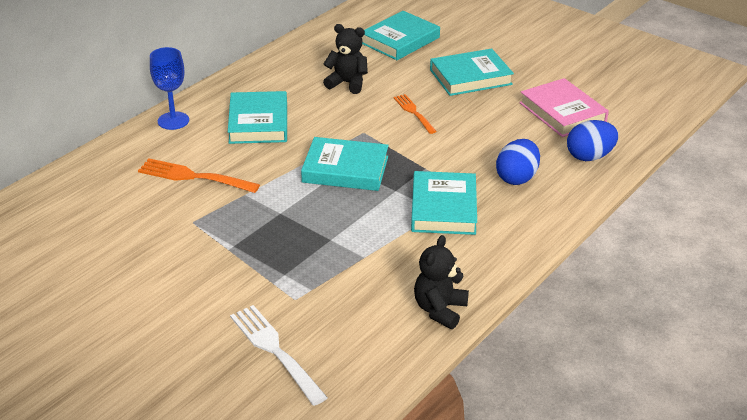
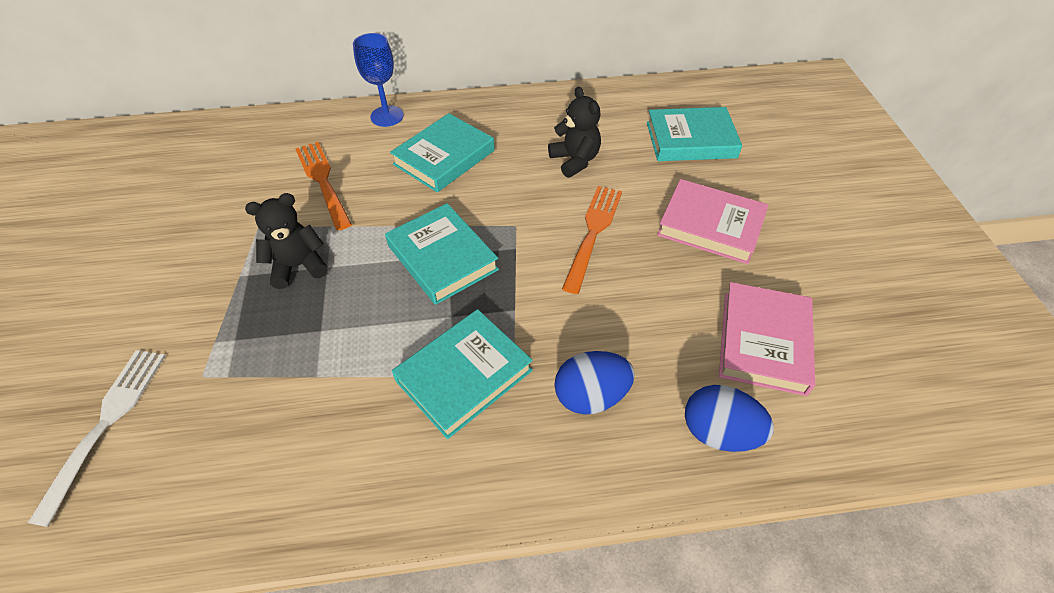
camera: 45 degrees right, 15 degrees up
(414, 113) = (593, 233): orange fork -> orange fork, size x1.54
(439, 310) = (281, 511): black teddy bear -> black teddy bear (298, 266)
(470, 77) = (710, 225): turquoise book -> pink book

